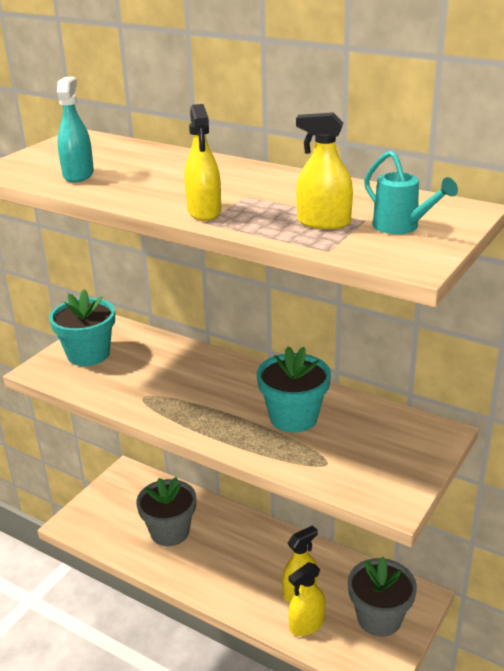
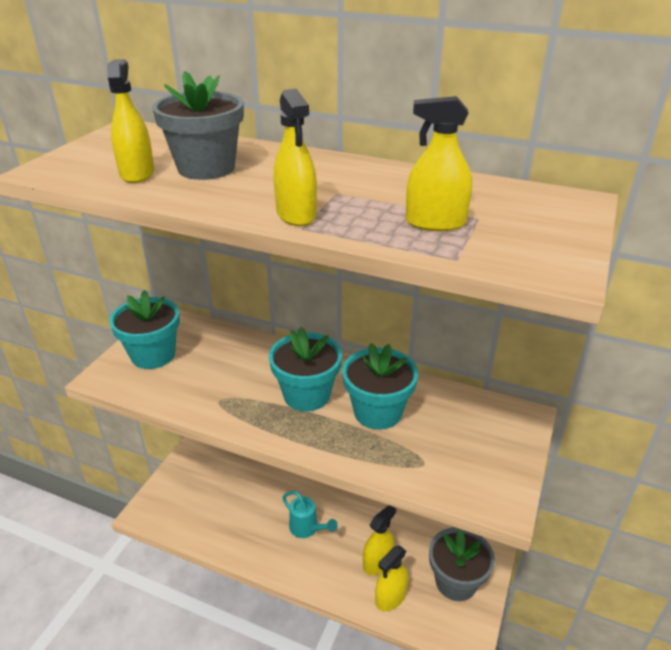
camera: 10 degrees left, 5 degrees up
(78, 175) = (137, 173): turquoise spray bottle -> yellow spray bottle
(170, 532) = (243, 512): grey flower pot -> grey flower pot (206, 168)
(228, 398) = (307, 395): none -> turquoise flower pot
(401, 227) = (522, 225): turquoise watering can -> turquoise watering can (307, 529)

